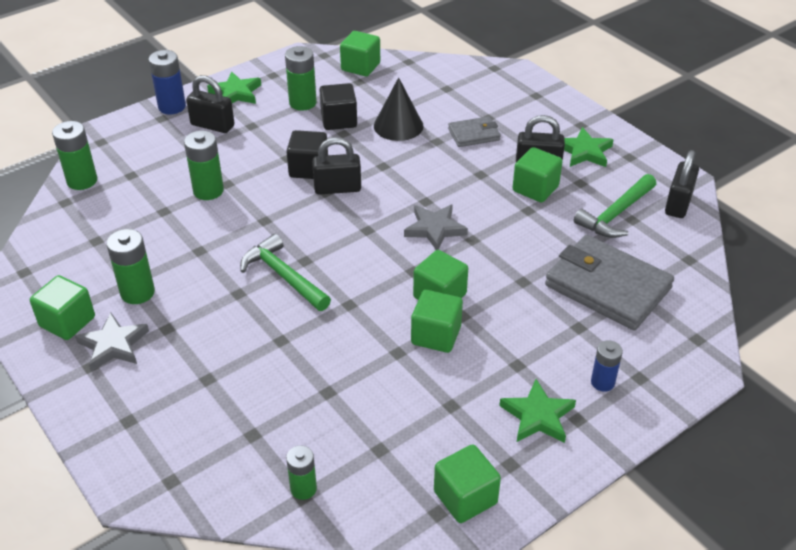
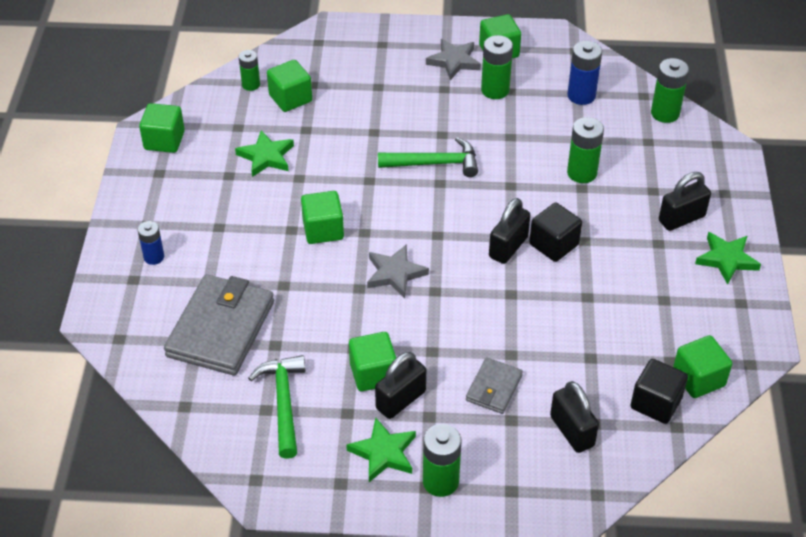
camera: 130 degrees right, 5 degrees up
(172, 107) = (739, 207): blue battery -> blue battery (581, 95)
(302, 103) = (666, 296): green battery -> green battery (440, 481)
(339, 120) = (611, 305): black cube -> black cube (656, 403)
(398, 126) = (562, 342): black cone -> none
(436, 335) = (290, 204): green cube -> green cube (290, 98)
(537, 416) = (172, 207): green star -> green star (266, 157)
(607, 287) = (221, 329): grey wallet -> grey wallet turned 60 degrees counterclockwise
(678, 204) = (245, 460): black padlock -> black padlock (572, 431)

